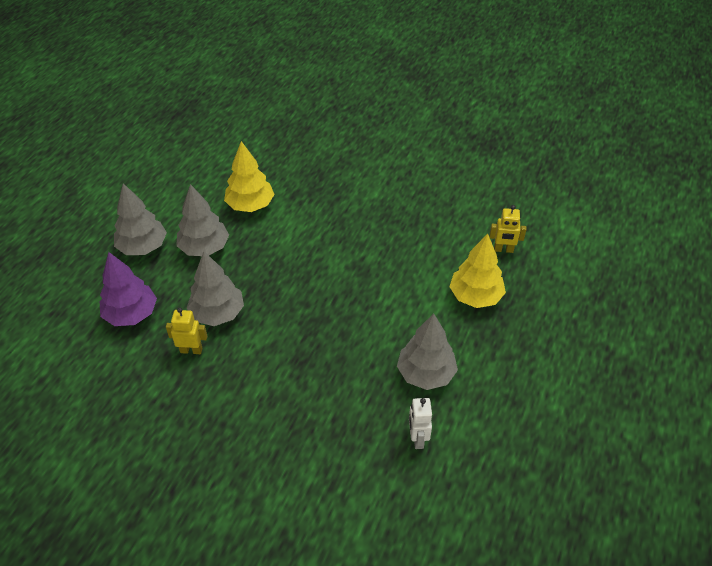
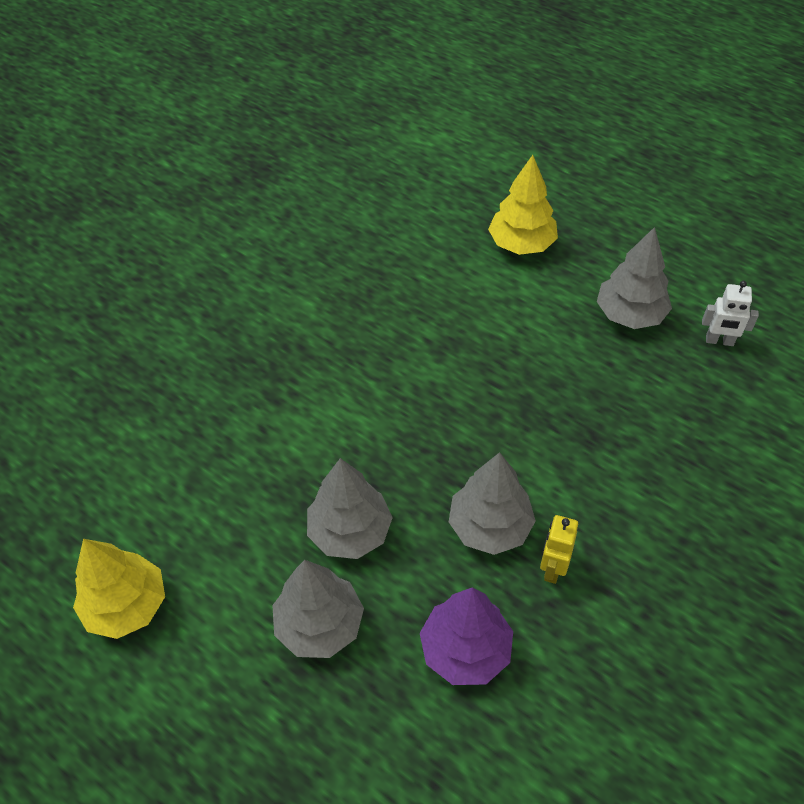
camera: 75 degrees left, 5 degrees up
(250, 205) = (276, 458): yellow tree -> yellow tree (127, 605)
(503, 250) = (453, 202): yellow robot -> none

